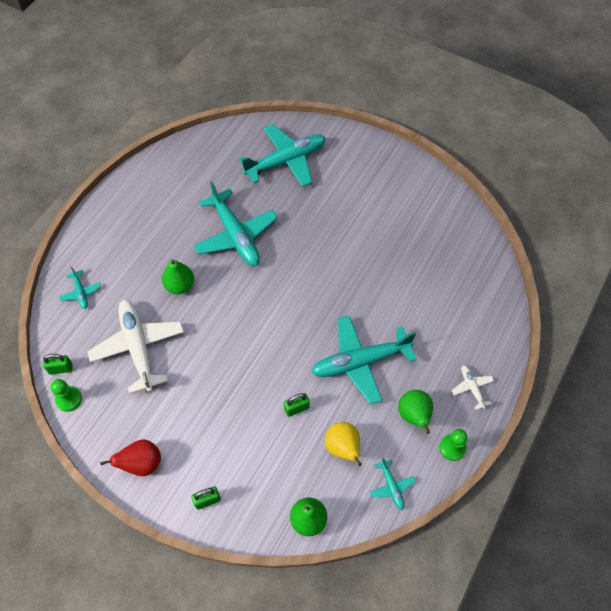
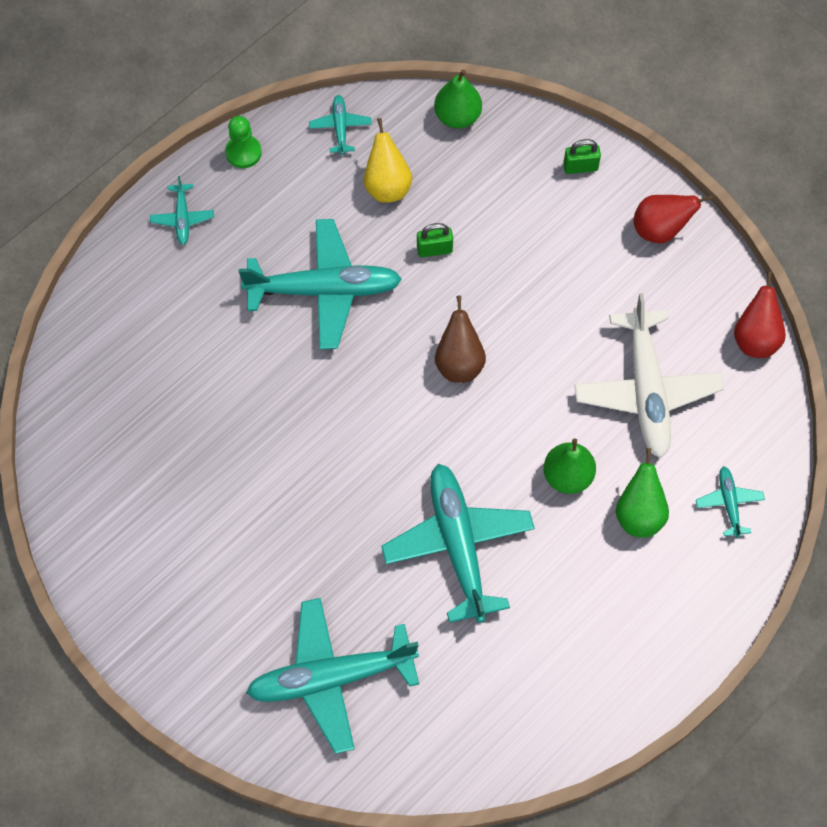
camera: 165 degrees left, 5 degrees up
(61, 369) = (765, 386): green padlock -> none
(69, 399) = (755, 338): green pawn -> red pear
(260, 336) = (459, 363): none -> brown pear
(414, 416) = (277, 202): green pear -> green pear (639, 514)
(472, 388) = (182, 218): white plane -> turquoise plane

